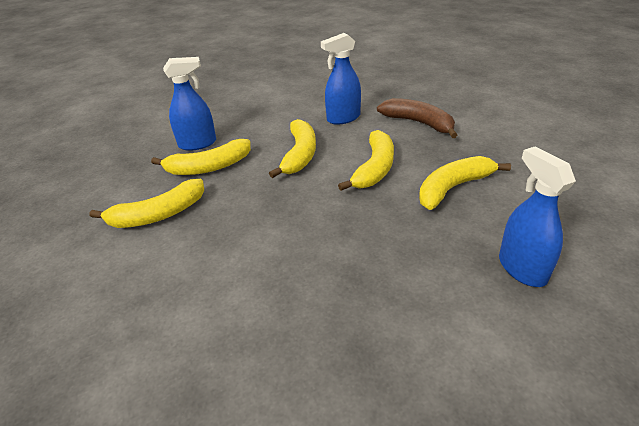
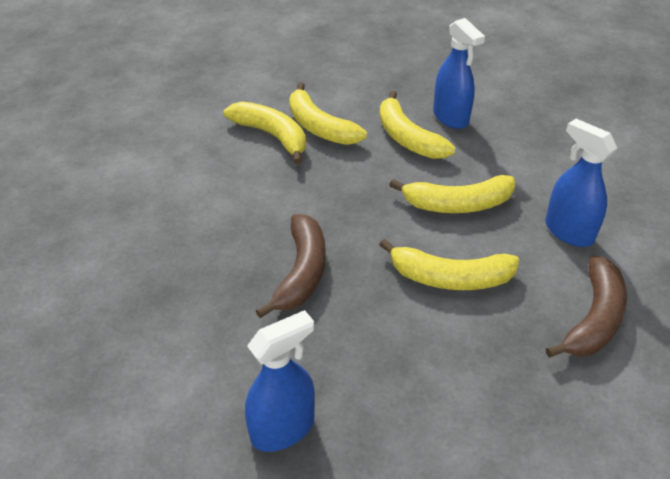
camera: 75 degrees right, 5 degrees up
(352, 243) = (301, 272): none -> brown banana
(453, 188) = (429, 362): yellow banana -> yellow banana (272, 136)

